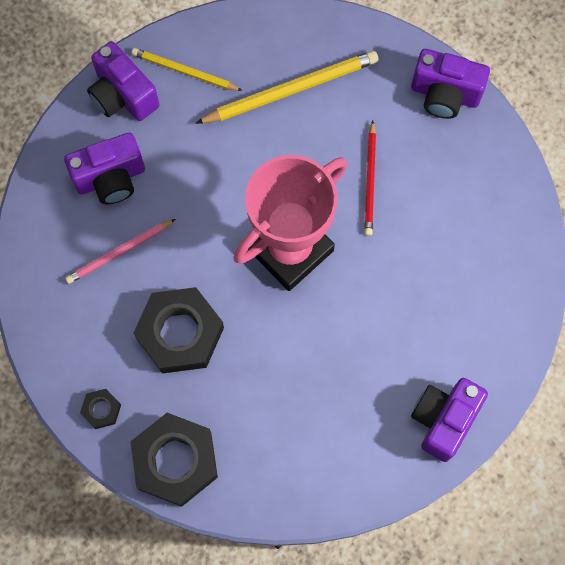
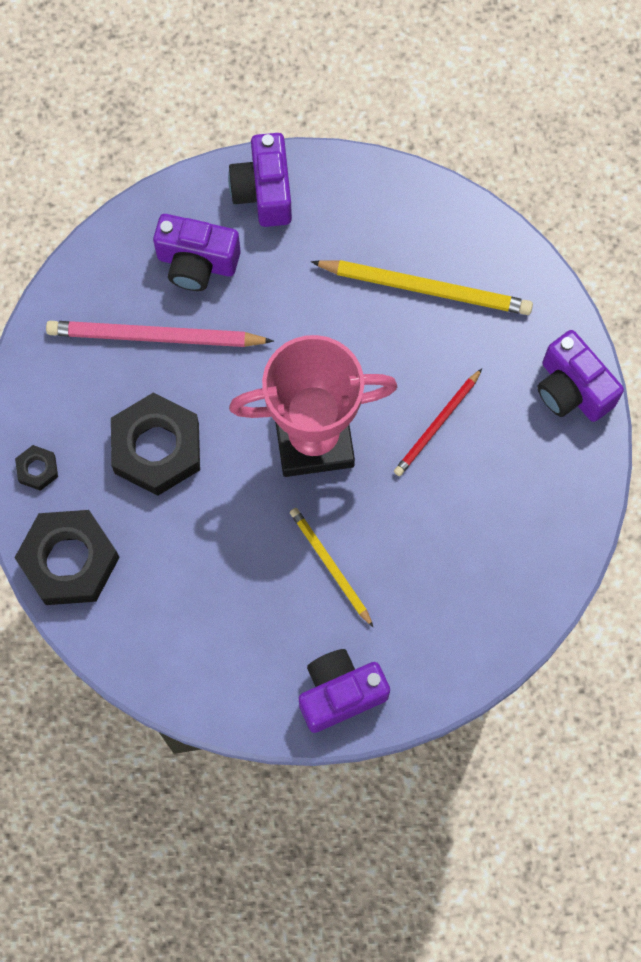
camera: 35 degrees right, 0 degrees up
(119, 252) = (156, 337): pink pencil -> pink pencil, size x1.63
(185, 71) = (338, 206): yellow pencil -> yellow pencil (330, 566)

